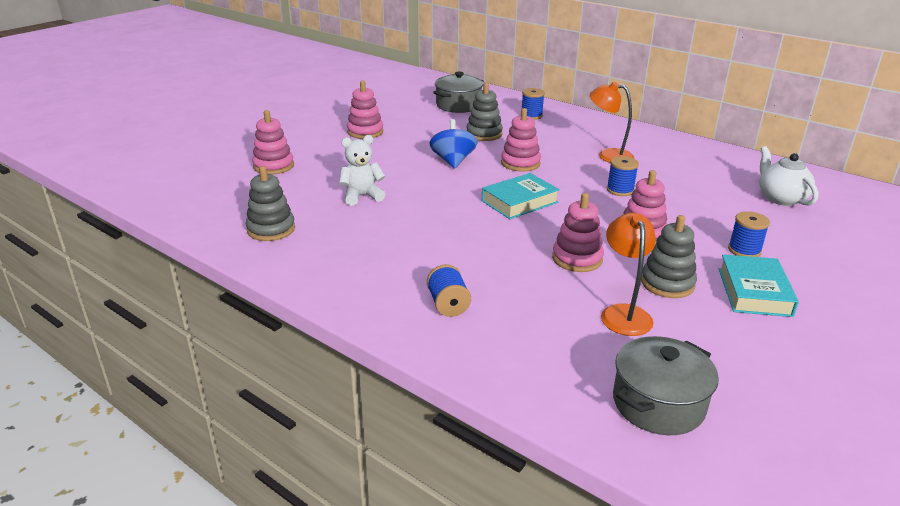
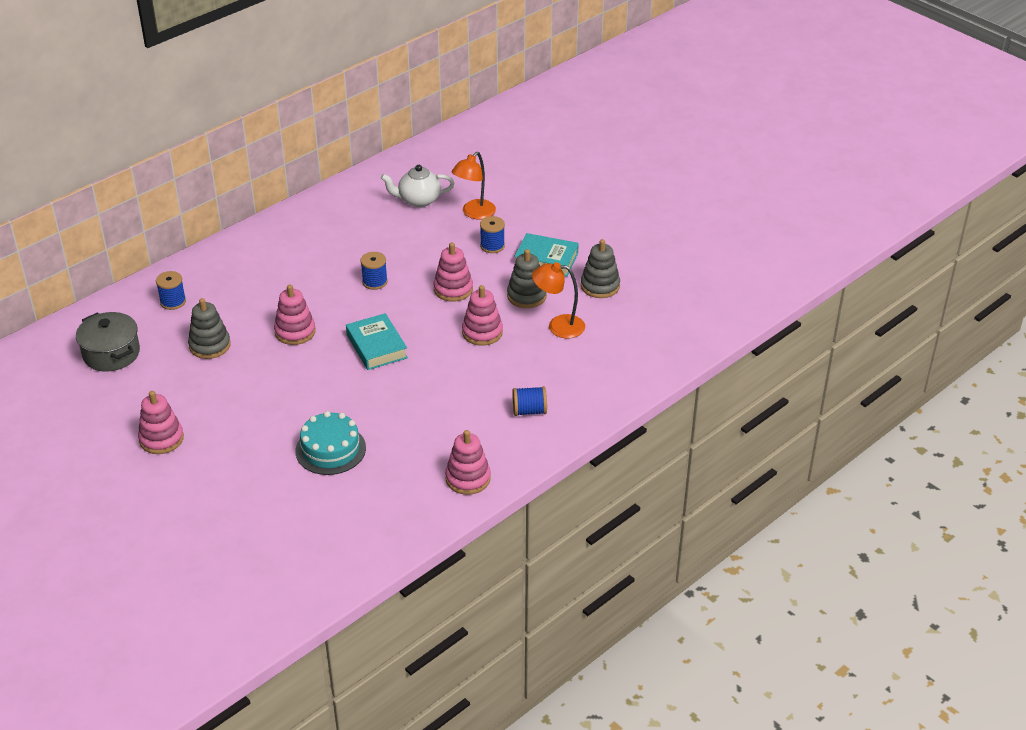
camera: 80 degrees left, 10 degrees up
(271, 229) = (380, 515): grey stacking toy -> grey stacking toy (600, 286)
(273, 166) = (231, 517): pink stacking toy -> pink stacking toy (468, 478)
(362, 196) = (330, 449): white teddy bear -> turquoise cake
(453, 161) = (272, 377): blue spinning top -> none
(608, 155) = (299, 271): orange lamp -> orange lamp (474, 213)
(658, 403) = (650, 335): grey pot -> none

